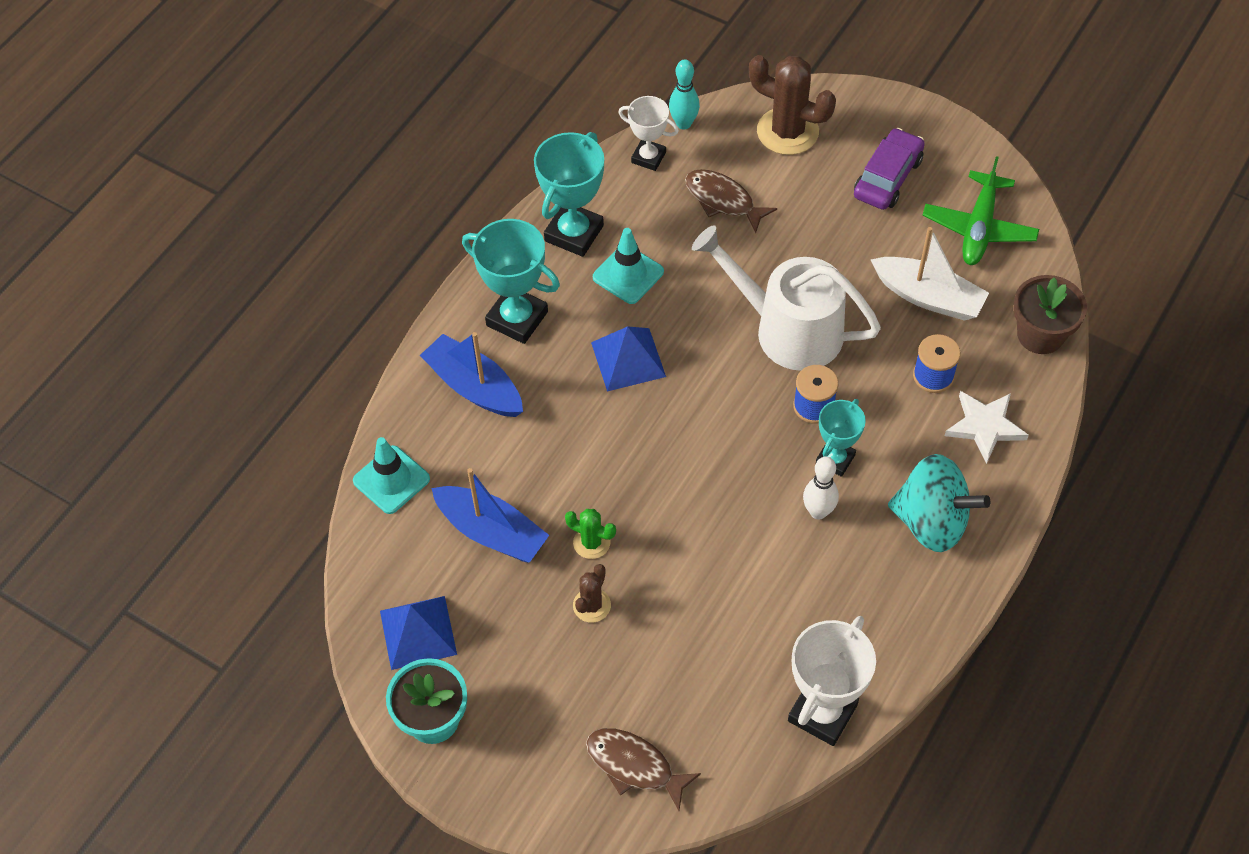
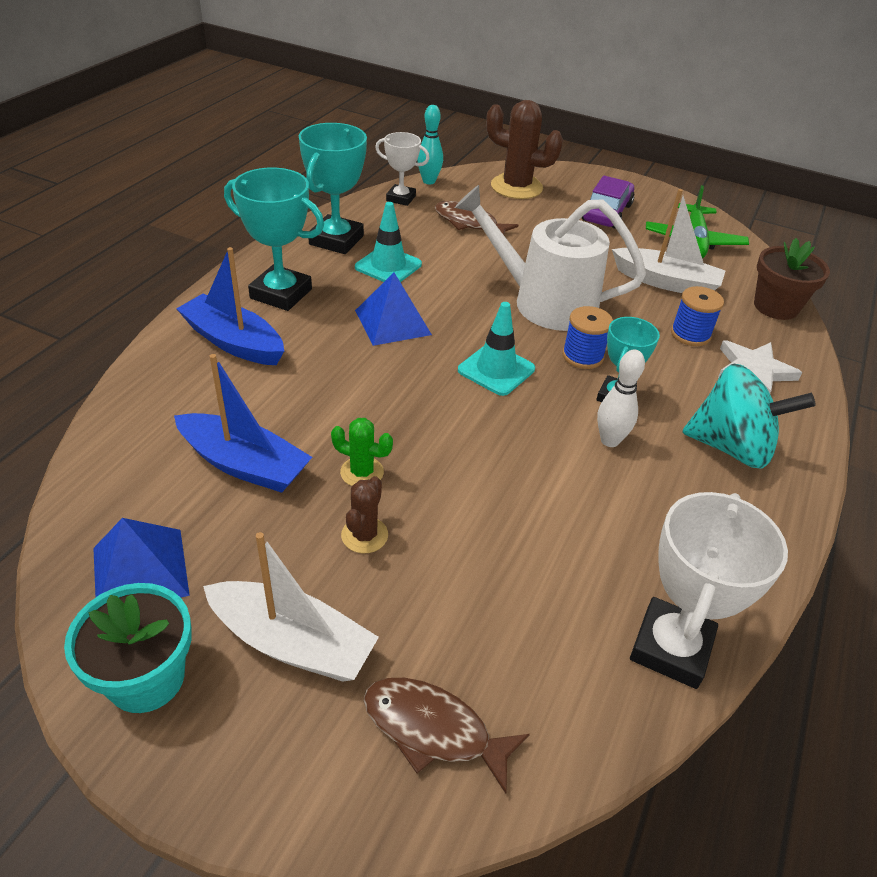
camera: 10 degrees left, 15 degrees down
(391, 480) = (131, 418): turquoise traffic cone -> turquoise traffic cone (496, 369)
(535, 696) = (292, 643): none -> white boat

